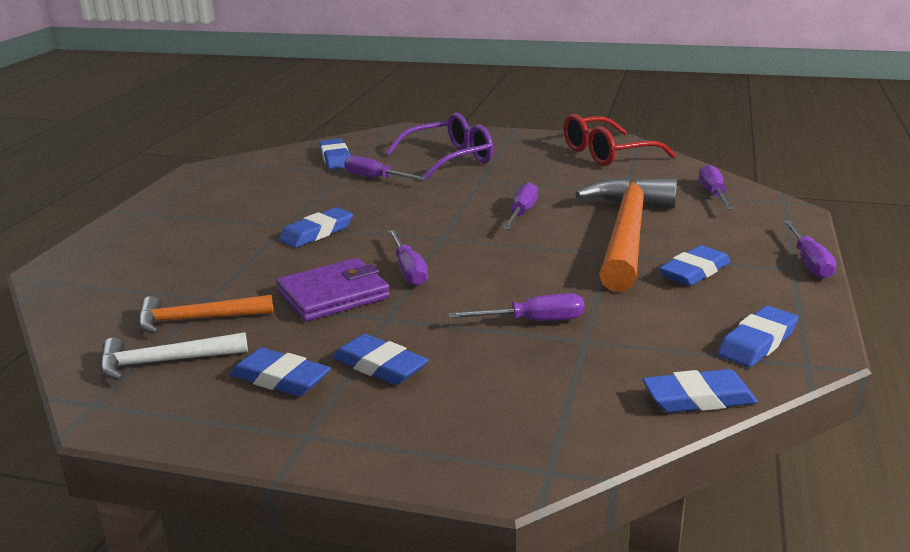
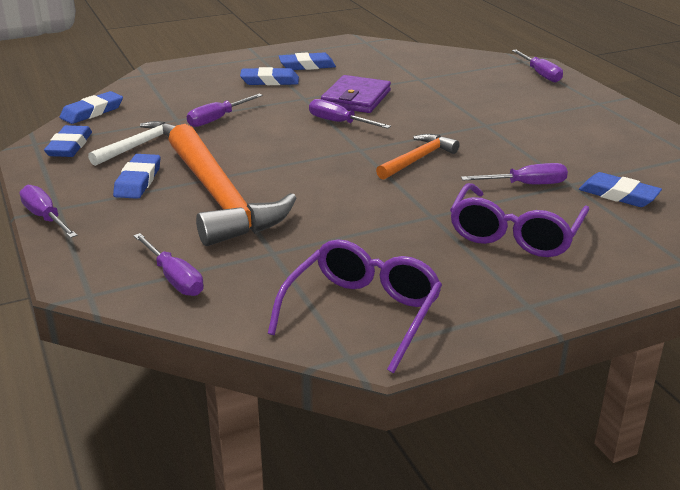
camera: 140 degrees right, 5 degrees up
(164, 362) = (372, 56): white hammer -> white hammer (138, 146)
(197, 319) = (400, 70): orange hammer -> orange hammer (418, 159)
(317, 233) = (452, 126): blue eraser -> none
(521, 213) = (334, 190): purple screwdriver -> purple screwdriver (540, 74)
(607, 154) = (362, 313): red glasses -> purple glasses

